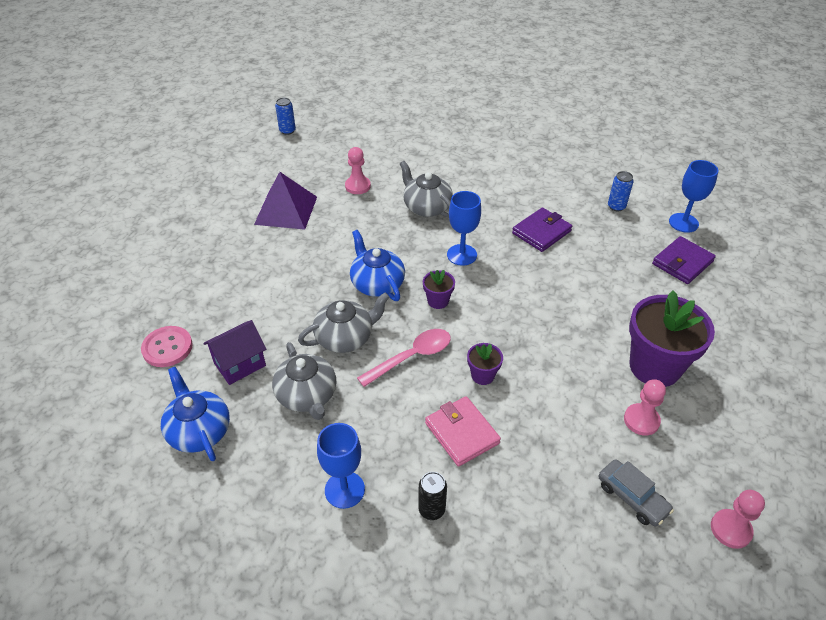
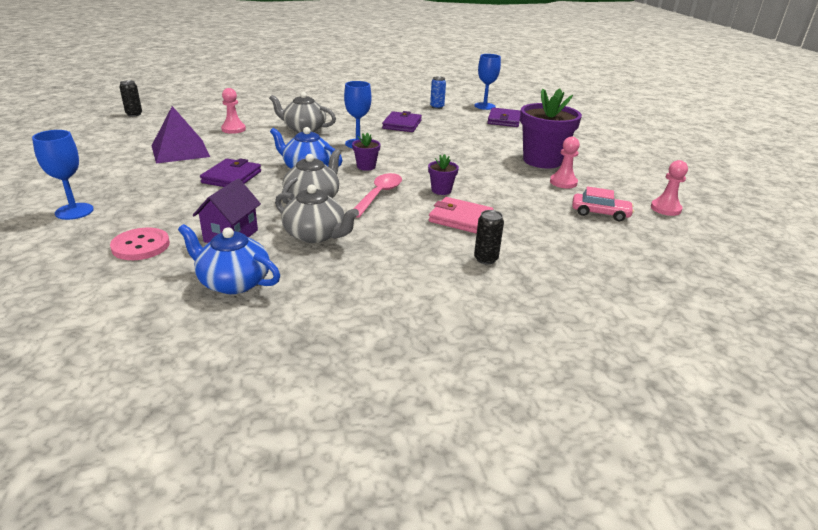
camera: 35 degrees left, 15 degrees down
(287, 131) = (134, 114): blue can -> black can
(300, 272) = (232, 177): none -> purple wallet
(344, 490) = (408, 271): blue goblet -> blue goblet (74, 211)
(632, 497) = (600, 213): grey car -> pink car

